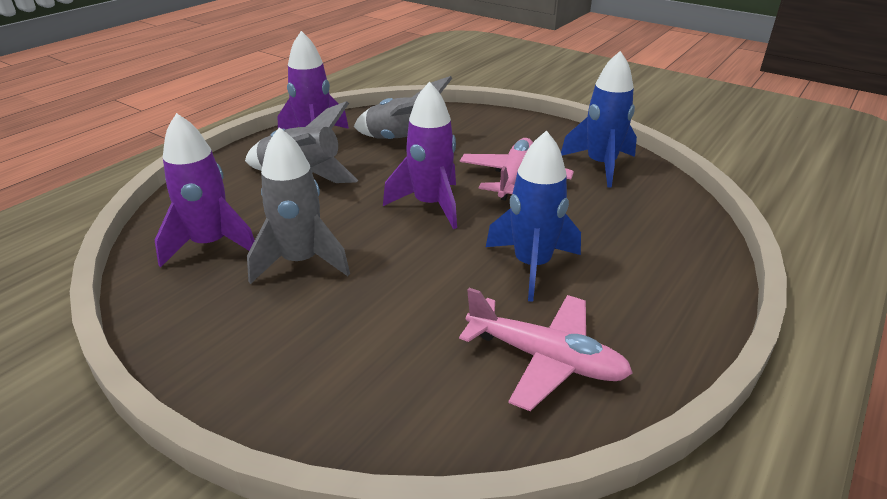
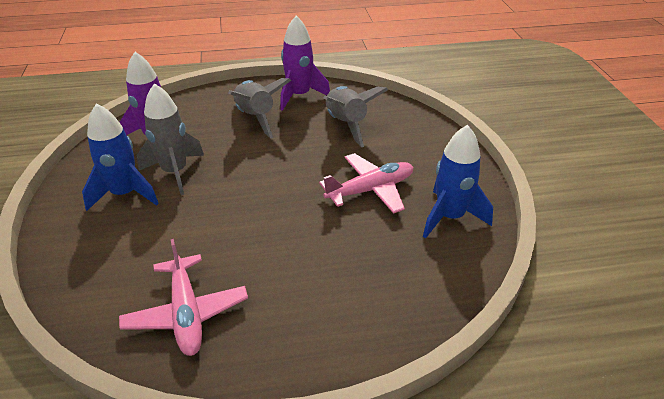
camera: 45 degrees right, 5 degrees up
(430, 205) = (288, 178): purple rocket -> none
(532, 265) = (275, 255): blue rocket -> blue rocket (125, 194)

